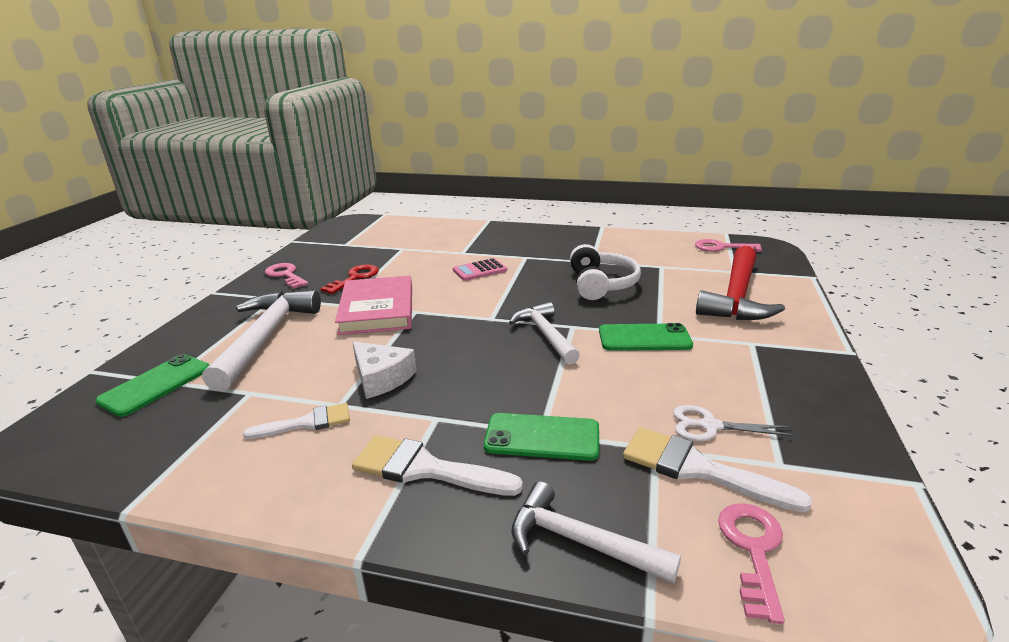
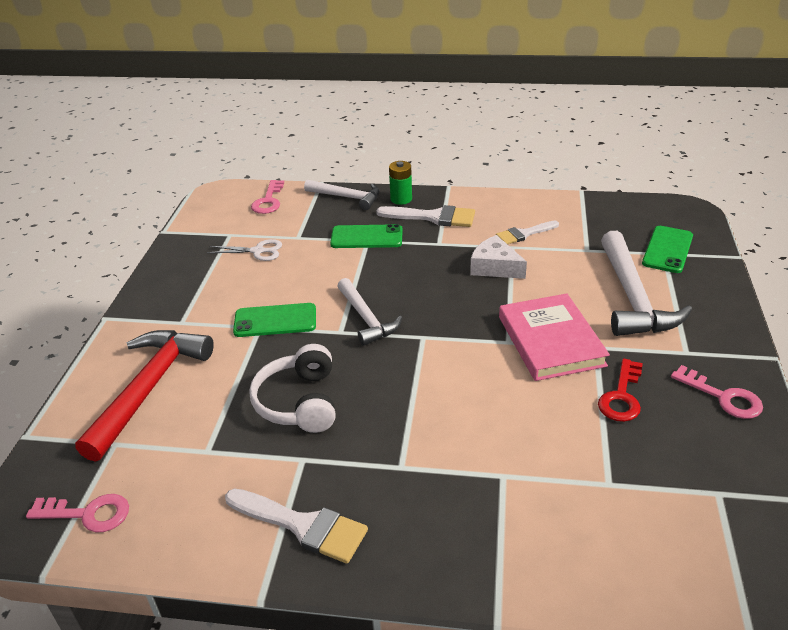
camera: 175 degrees right, 10 degrees up
(469, 523) = (401, 199): none -> green battery
(479, 270) = (460, 424): pink calculator -> none
(697, 469) = (278, 228): white brush -> white brush (303, 526)

